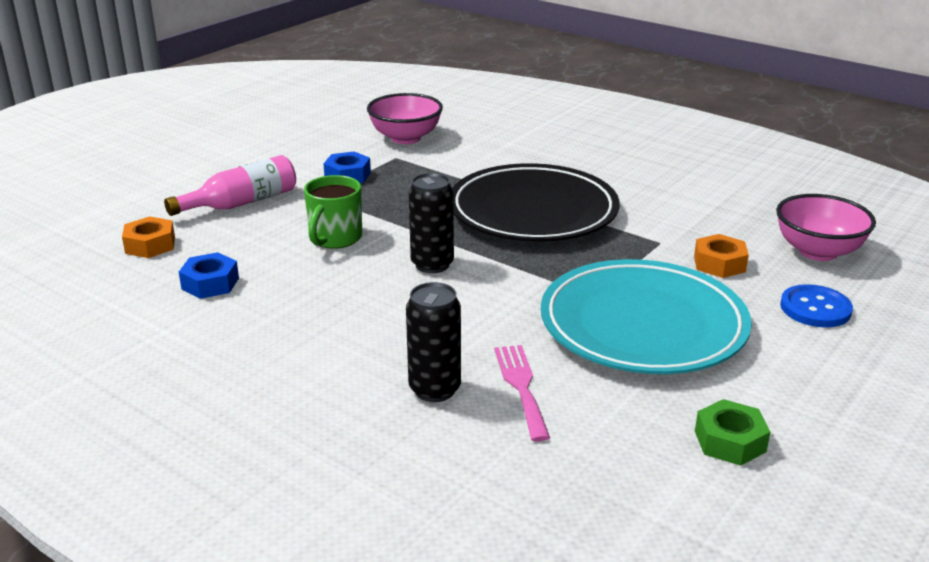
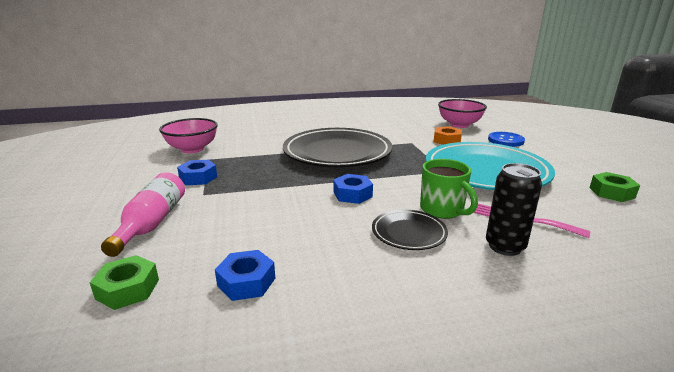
camera: 50 degrees left, 5 degrees down
(150, 245) = (128, 289): orange nut -> green nut
(335, 238) = (269, 210): green mug -> green mug (443, 210)
(389, 326) = (409, 233): none -> black plate
(432, 264) = (352, 194): black can -> blue nut

